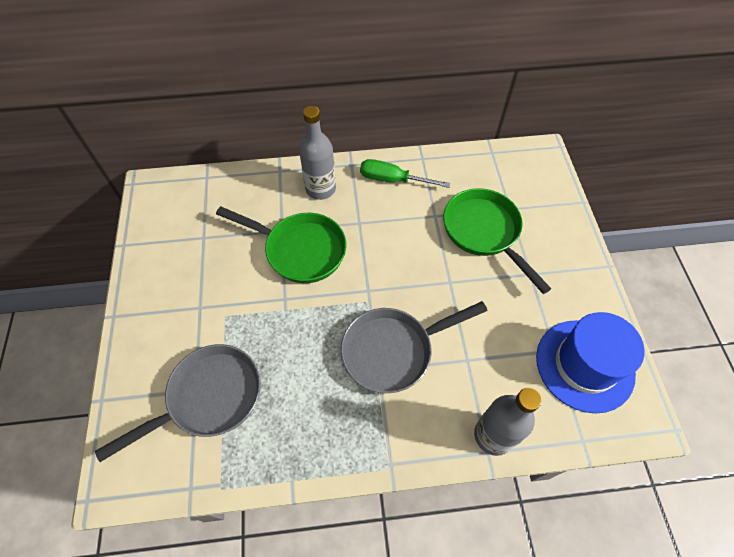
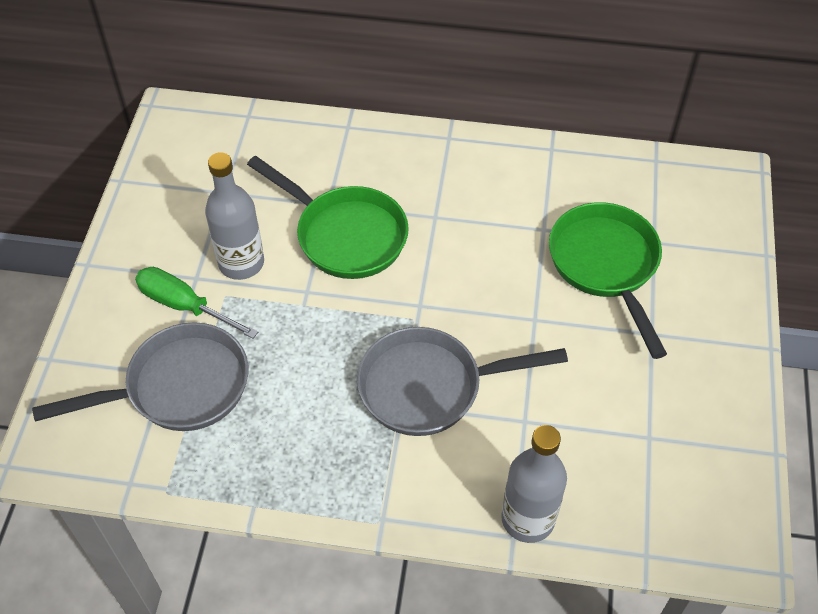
camera: 15 degrees right, 5 degrees down
(320, 189) = (396, 162): grey bottle -> grey bottle (241, 263)
(392, 180) = (499, 169): green screwdriver -> green screwdriver (184, 305)
(584, 365) = (685, 465): blue hat -> none

